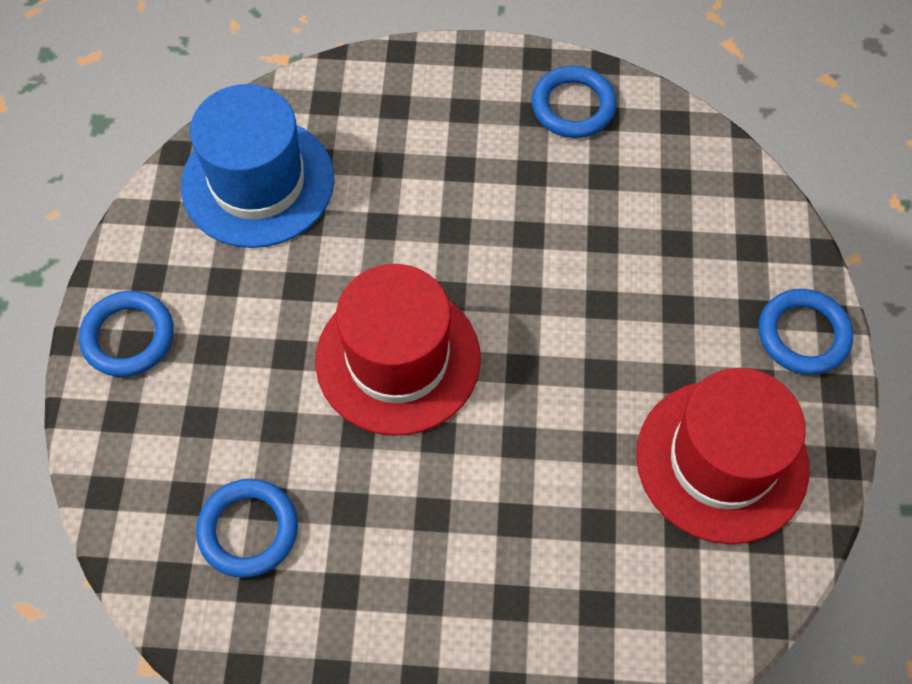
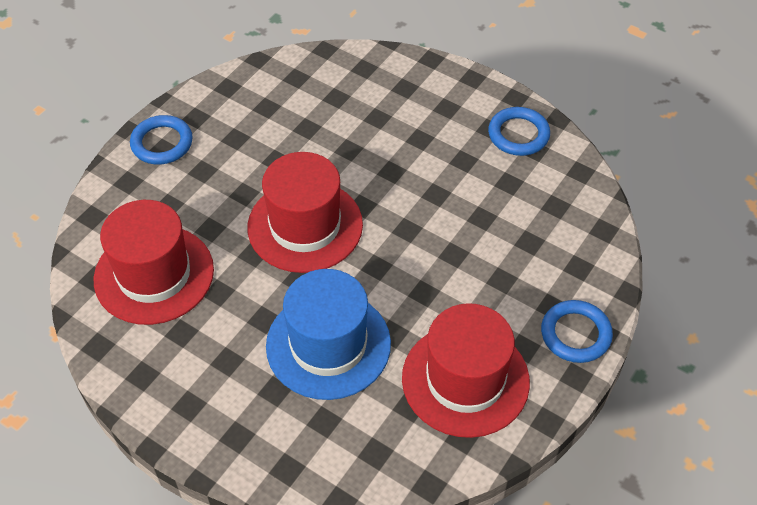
camera: 30 degrees right, 10 degrees down
(248, 530) = (154, 274): blue ring -> red hat
(258, 182) = (293, 94): blue hat -> blue hat (328, 344)

